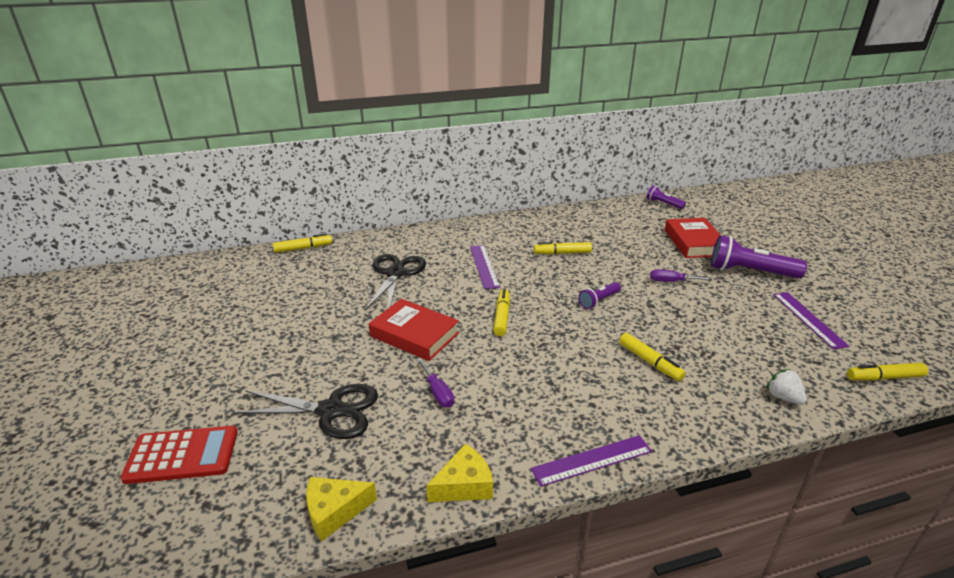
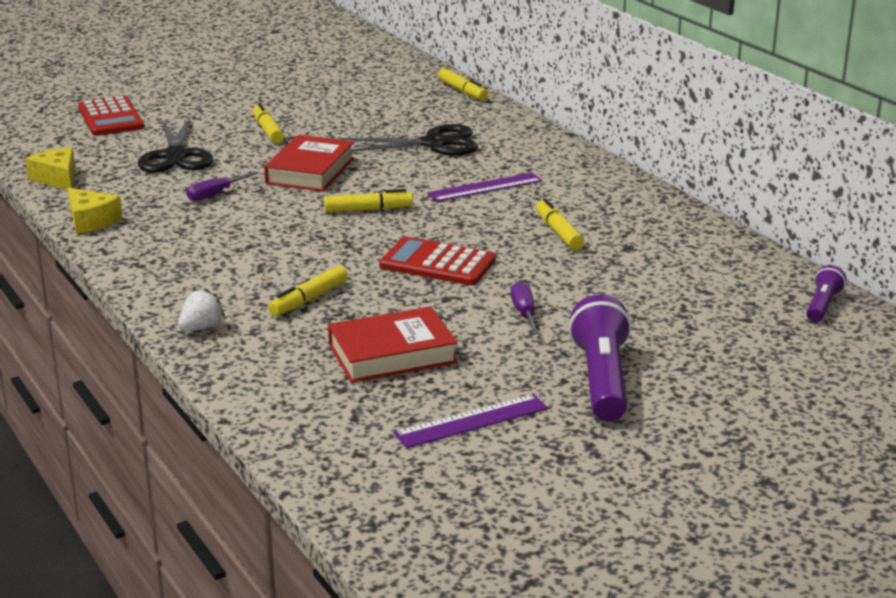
camera: 75 degrees right, 5 degrees down
(592, 460) = (131, 273): purple ruler -> none
(598, 301) = (437, 263): purple flashlight -> red calculator
(694, 242) = (676, 332): red book -> red book (392, 354)
(783, 397) = (264, 384): white strawberry -> white strawberry (201, 328)
(884, 377) = (335, 468): yellow marker -> yellow marker (268, 130)

